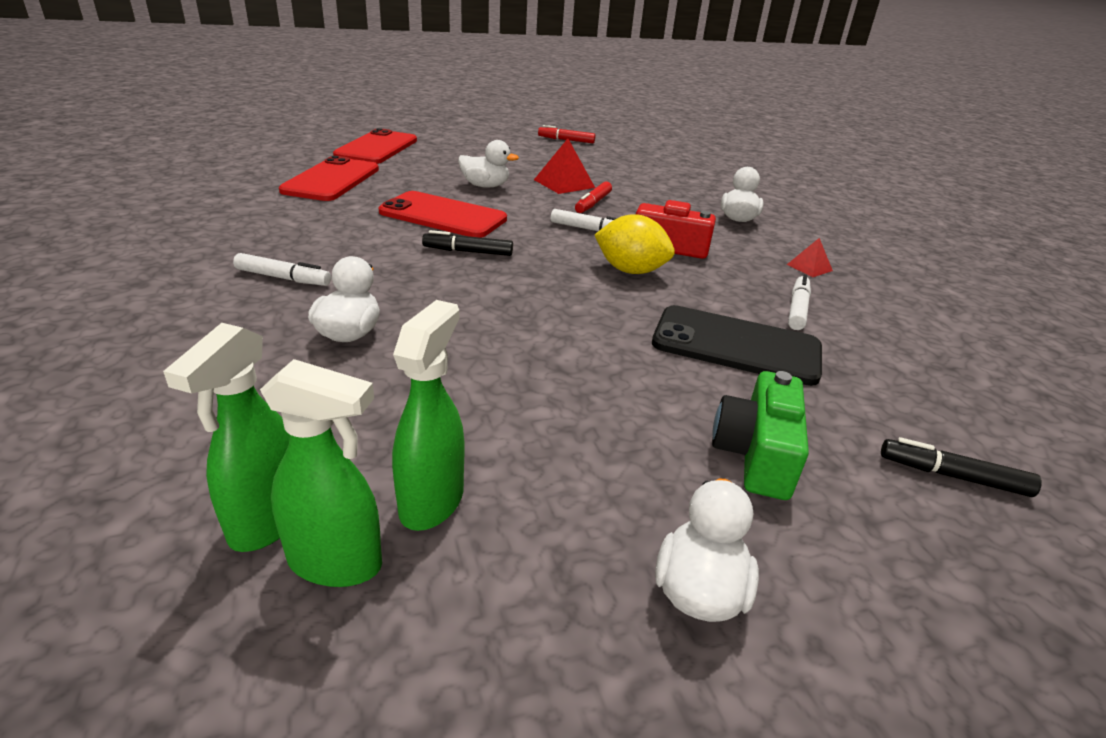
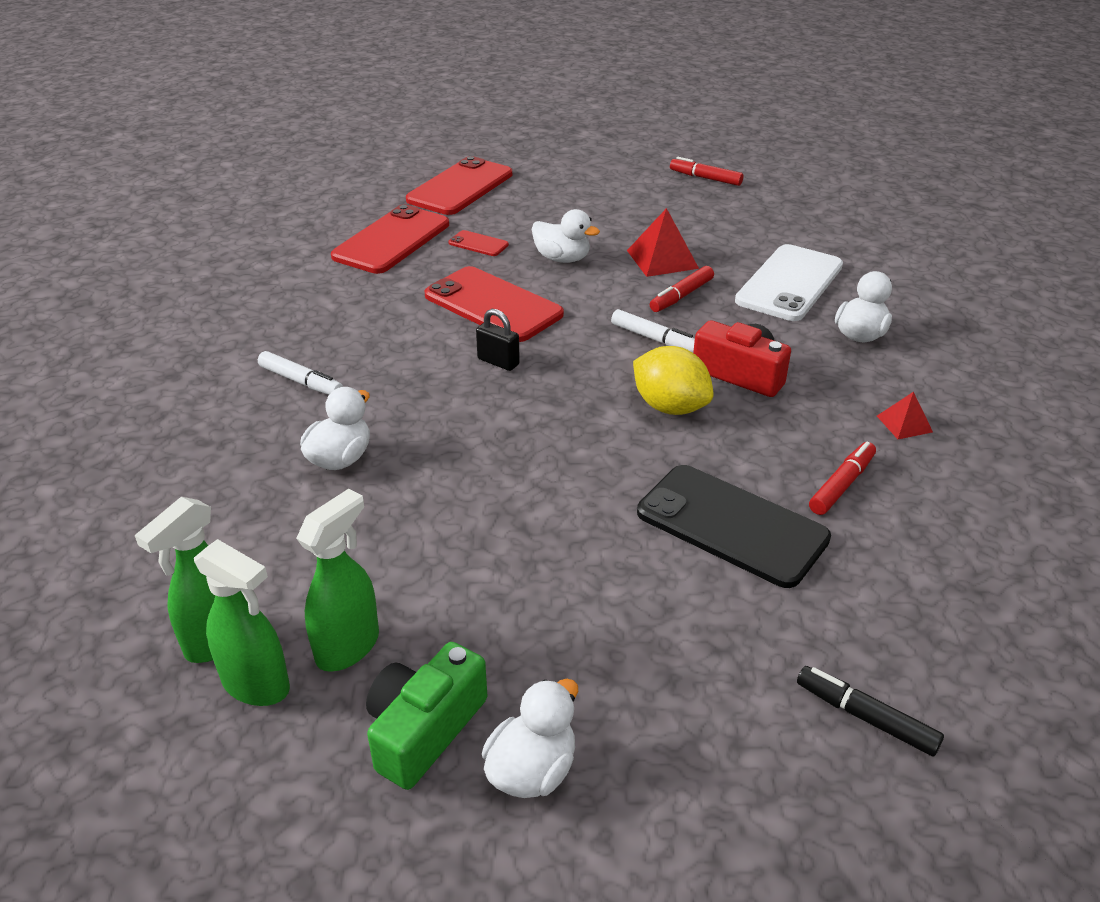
camera: 20 degrees right, 5 degrees up
(410, 180) = (478, 244): none -> red phone
(468, 252) = (498, 362): black marker -> black padlock
(666, 193) = (789, 283): none -> white phone
(756, 454) = (668, 655): green camera -> green camera (424, 729)
(797, 309) = (842, 485): white marker -> red marker

